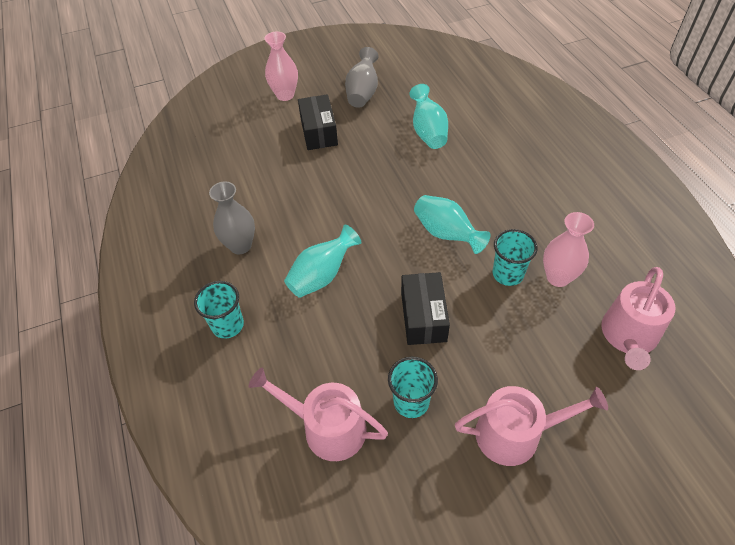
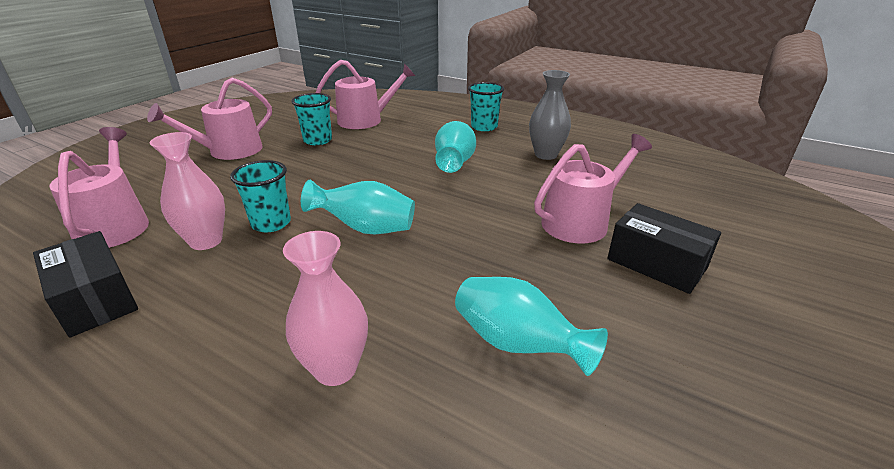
camera: 140 degrees right, 20 degrees down
(285, 95) = (796, 291): pink vase -> pink vase (335, 369)
(315, 172) = (580, 221): none -> pink watering can
(362, 92) = (720, 363): grey vase -> none
(423, 317) = (341, 172): black box -> black box (96, 299)

